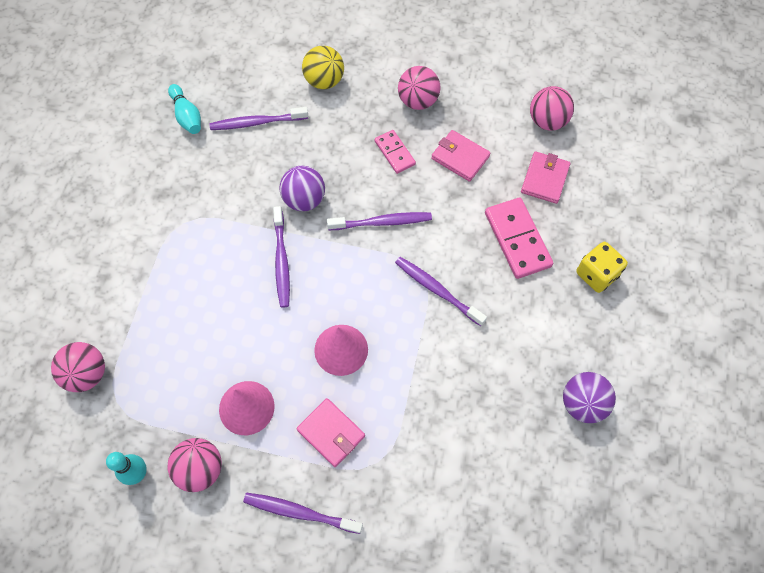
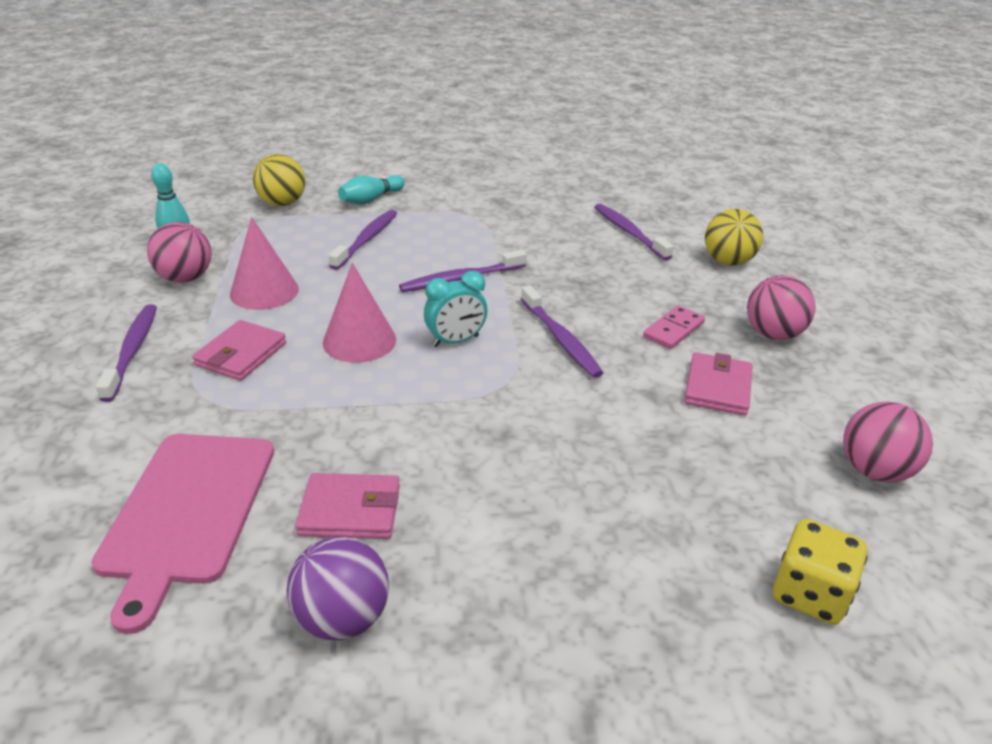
camera: 70 degrees right, 30 degrees down
(87, 374) = (282, 203): pink ball -> yellow ball
(187, 116) = (601, 195): turquoise bowling pin -> turquoise bowling pin (371, 200)
(304, 199) = (552, 278): purple ball -> none
(363, 287) = (456, 341): none -> turquoise clock
(437, 290) = (484, 405): purple toothbrush -> purple toothbrush (367, 240)
(486, 477) = (187, 511): none -> pink cutting board
(517, 239) = (620, 473): pink domino -> none
(544, 179) = (759, 487): pink wallet -> pink wallet (350, 510)
(596, 274) = (618, 594): yellow dice -> yellow dice (809, 594)

